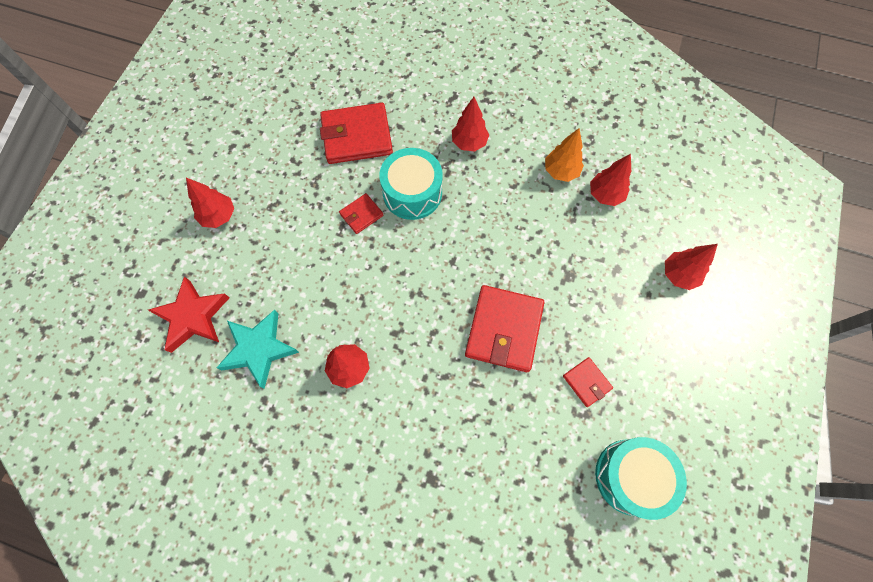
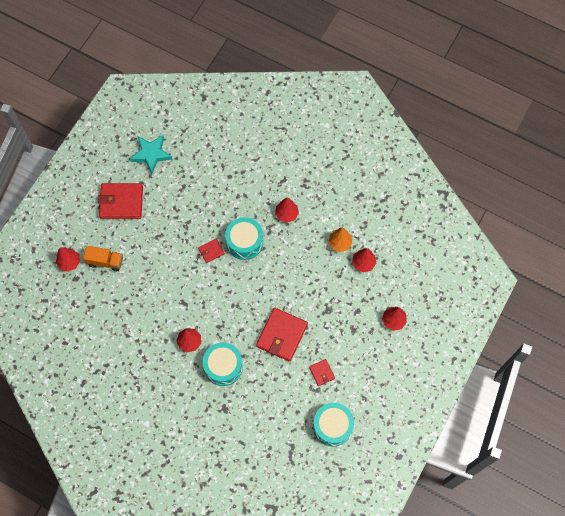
camera: 10 degrees right, 0 degrees up
(189, 258) = (105, 261): none -> orange truck
(193, 317) = (104, 297): red star -> none
(219, 216) = (125, 238): red tree -> red tree (69, 262)
(259, 349) = (140, 322): turquoise star -> turquoise star (151, 154)
(357, 136) = (216, 198): red wallet -> red wallet (121, 202)
(415, 401) = (223, 366): none -> turquoise drum

